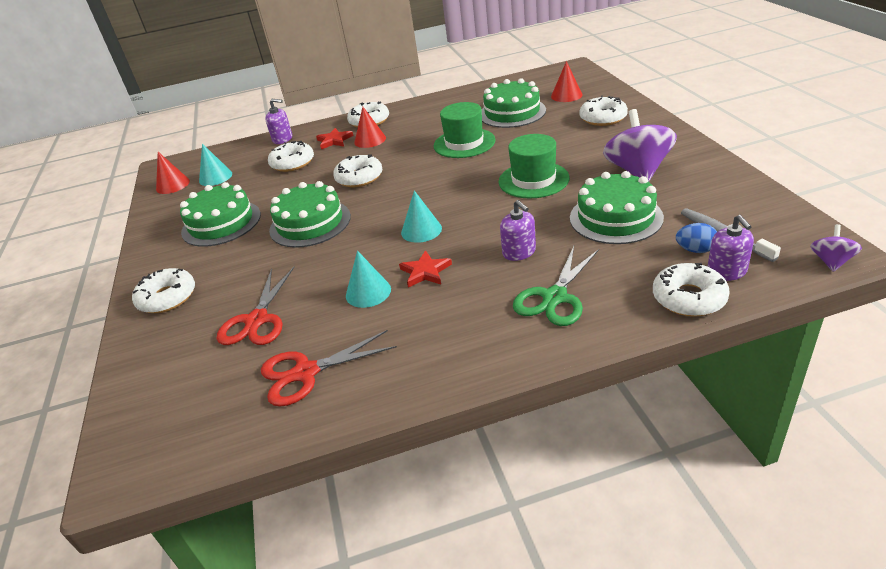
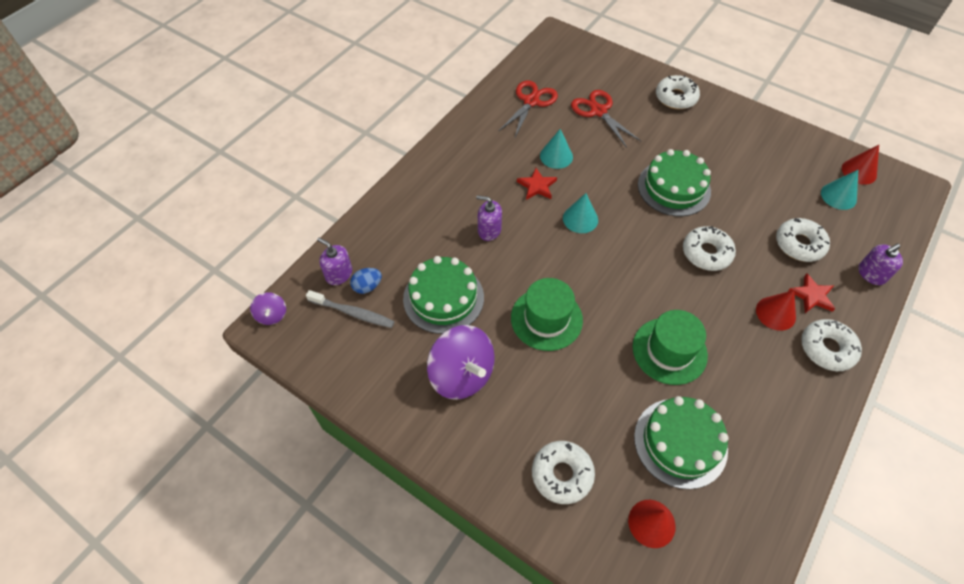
camera: 135 degrees right, 20 degrees up
(221, 223) = (742, 157): green cake -> none
(555, 297) = (437, 204): green scissors -> none
(689, 298) = (355, 240): white donut -> none

